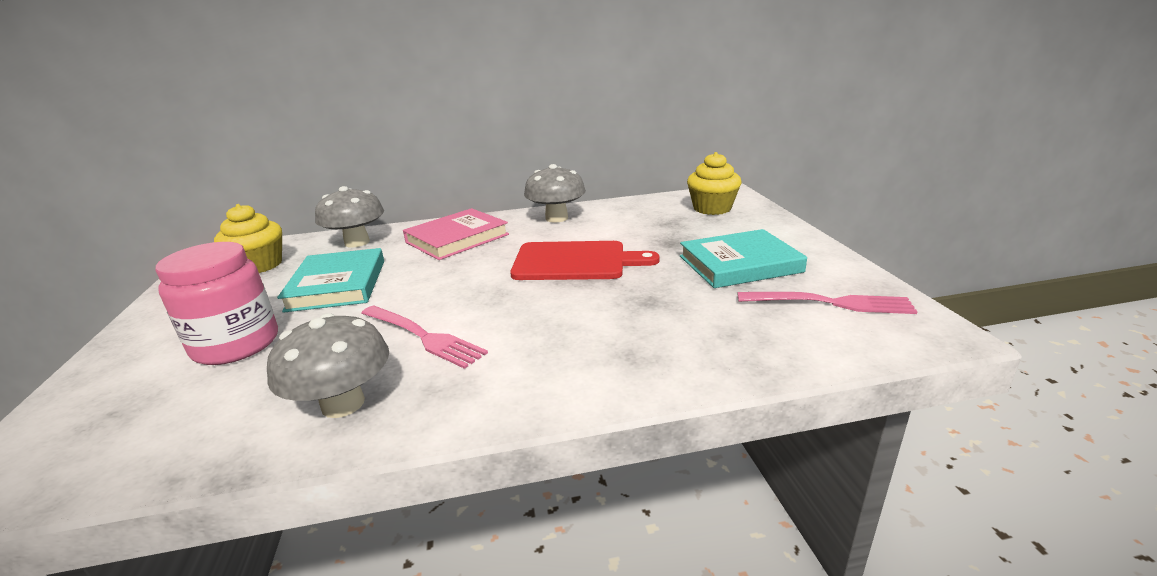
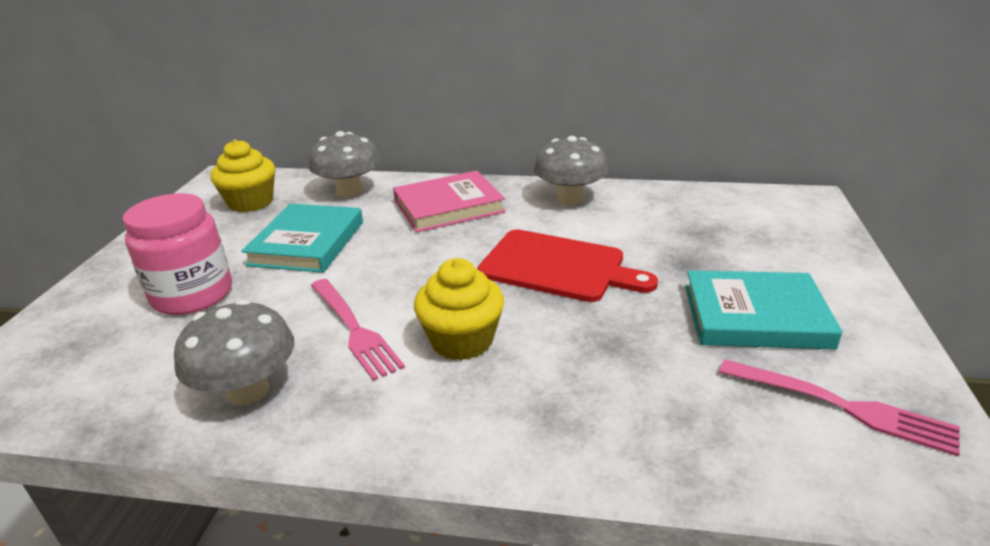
camera: 20 degrees right, 5 degrees up
(712, 208) = (770, 220): yellow cupcake -> yellow cupcake (462, 340)

